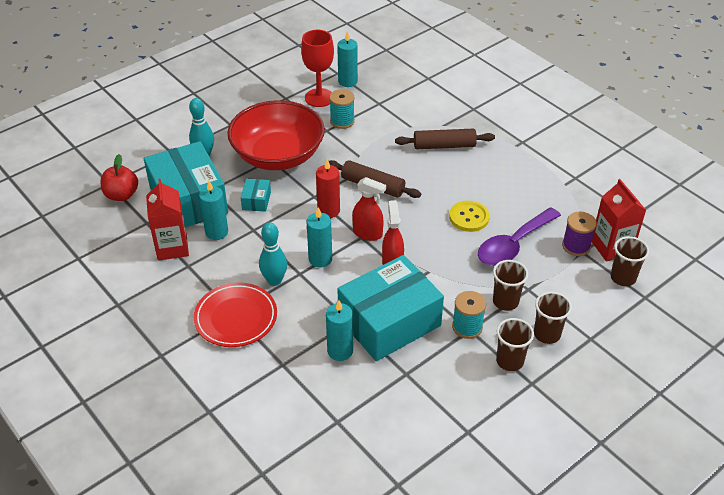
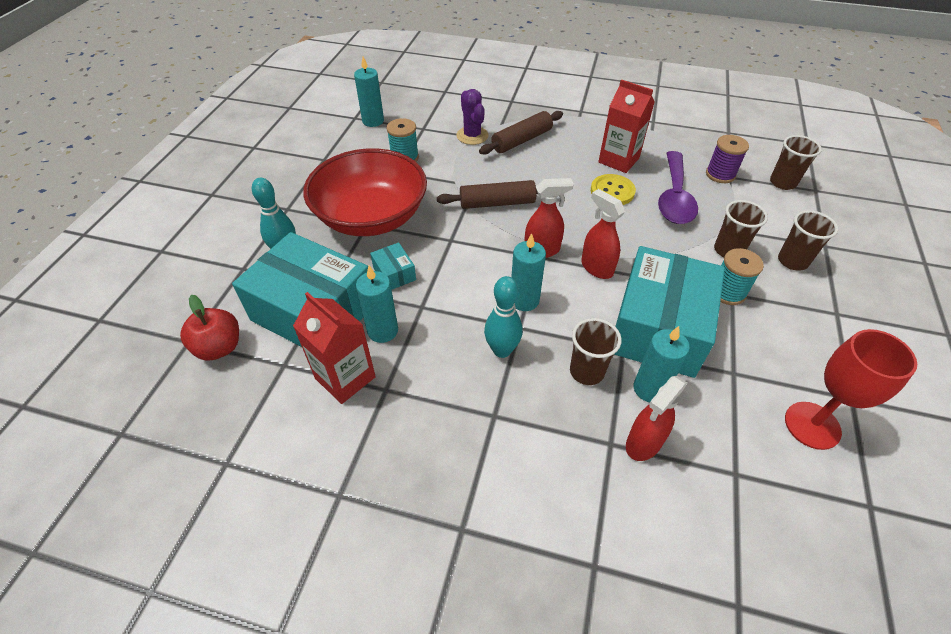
camera: 35 degrees left, 5 degrees up
(236, 318) = (504, 420): red plate -> none
(301, 375) = (643, 443): none -> red spray bottle
(319, 98) = (359, 146): red goblet -> red goblet (812, 425)
(328, 210) = (480, 247): red candle -> none
(409, 125) = (472, 136): none -> purple cactus
(509, 361) = (797, 303): brown cup -> brown cup (586, 371)
(611, 247) = (745, 163): red carton -> red carton (618, 160)

